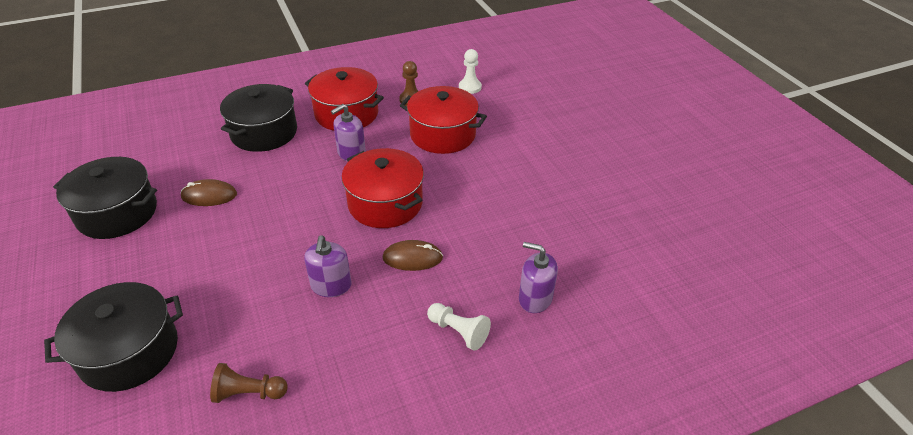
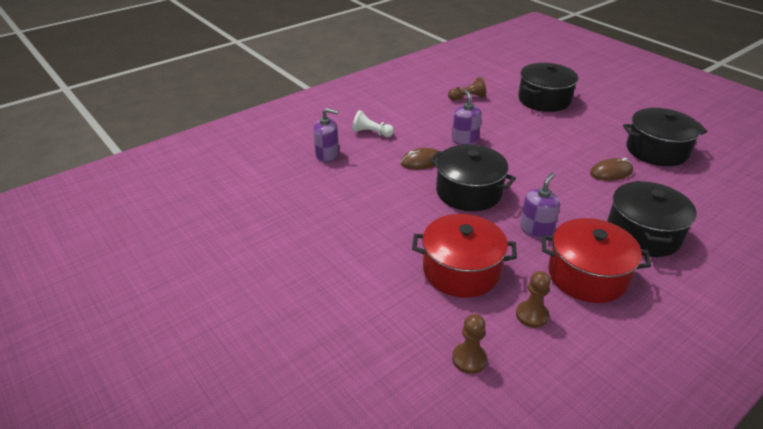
camera: 165 degrees right, 5 degrees down
(385, 203) = (468, 192): red pot -> black pot
(470, 87) = (469, 359): white pawn -> brown pawn

